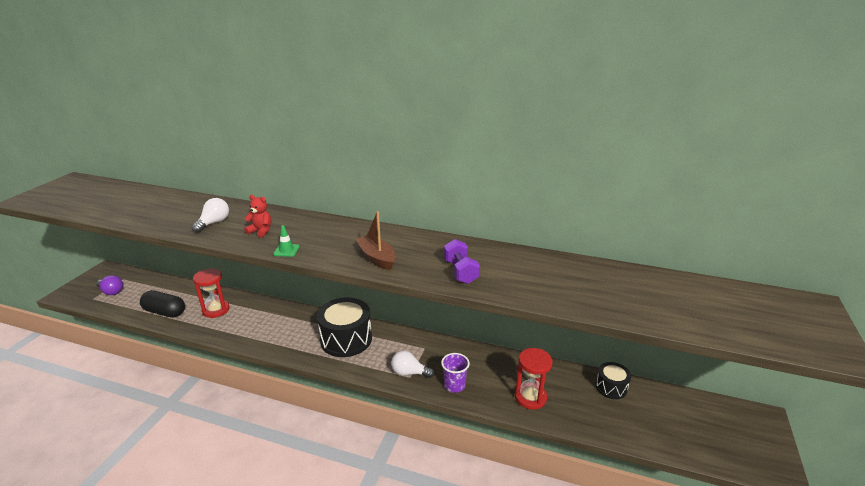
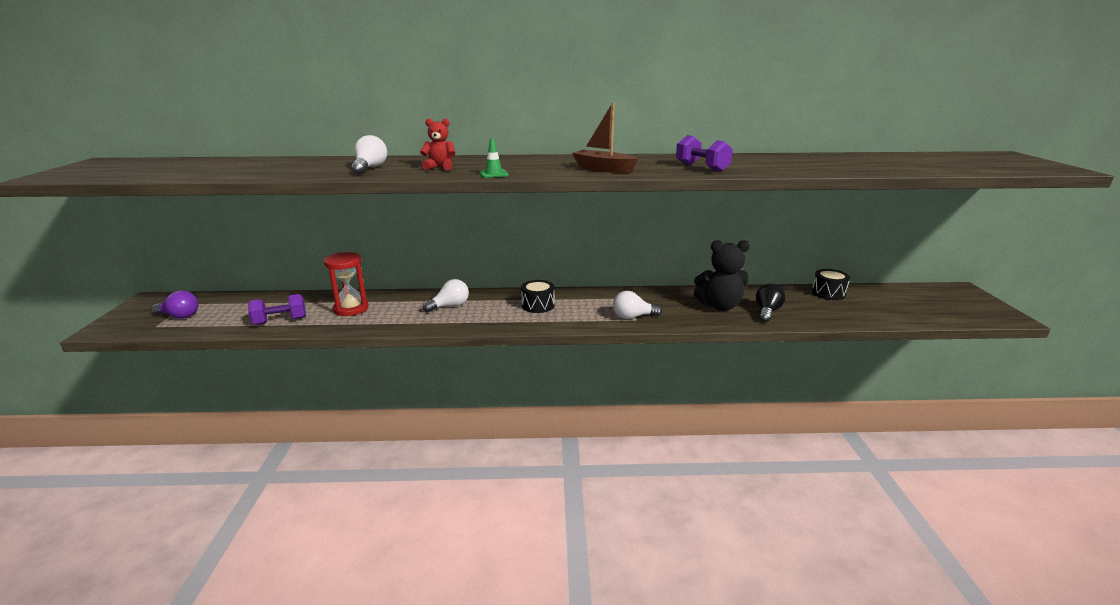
camera: 20 degrees left, 5 degrees down
(165, 312) = (280, 321): black capsule -> purple dumbbell
(282, 324) = (450, 306): none -> white light bulb
(346, 339) = (538, 305): black drum -> black drum, size x0.54
(454, 385) = (688, 317): purple cup -> none
(493, 378) = (720, 306): none -> black teddy bear
(530, 397) = (767, 312): red hourglass -> black light bulb

